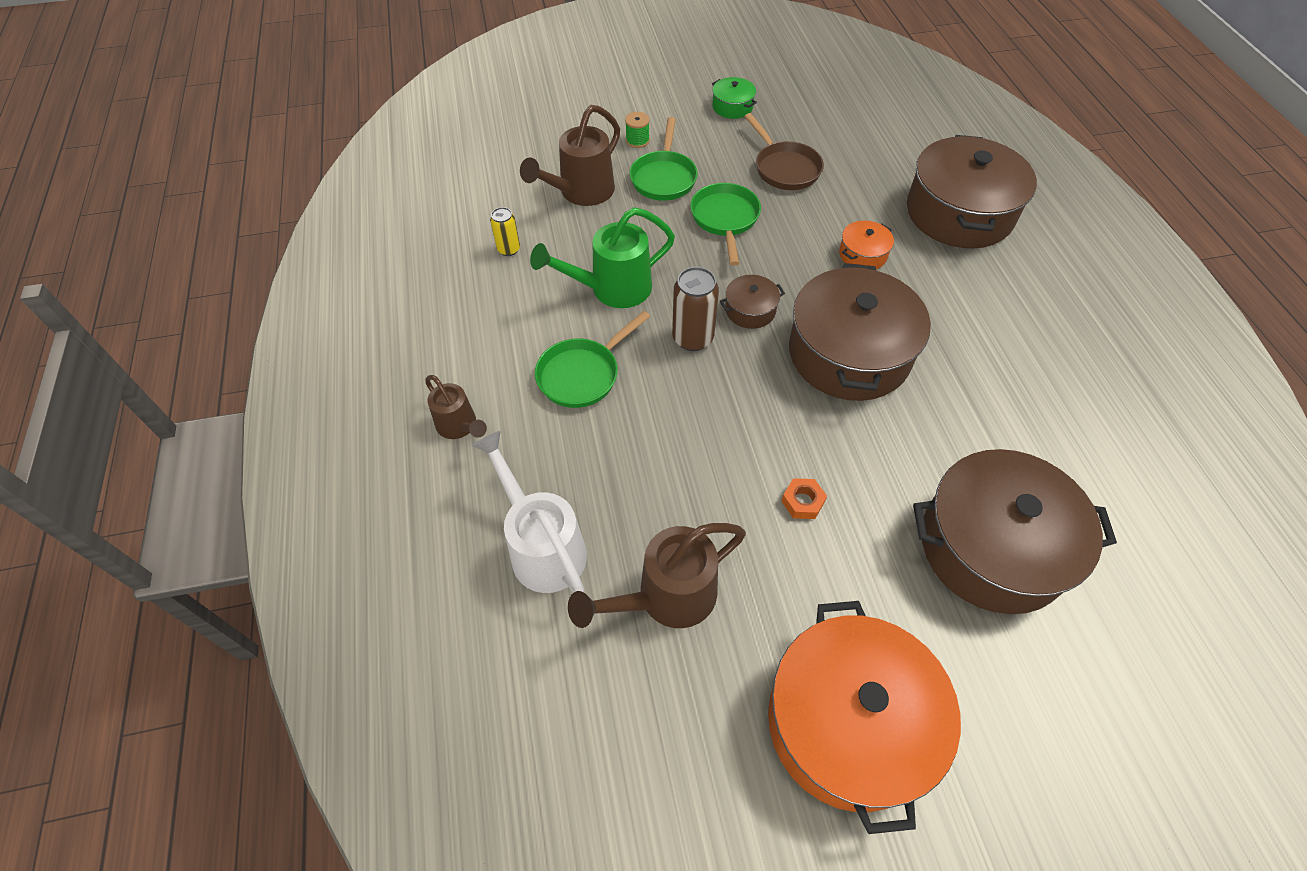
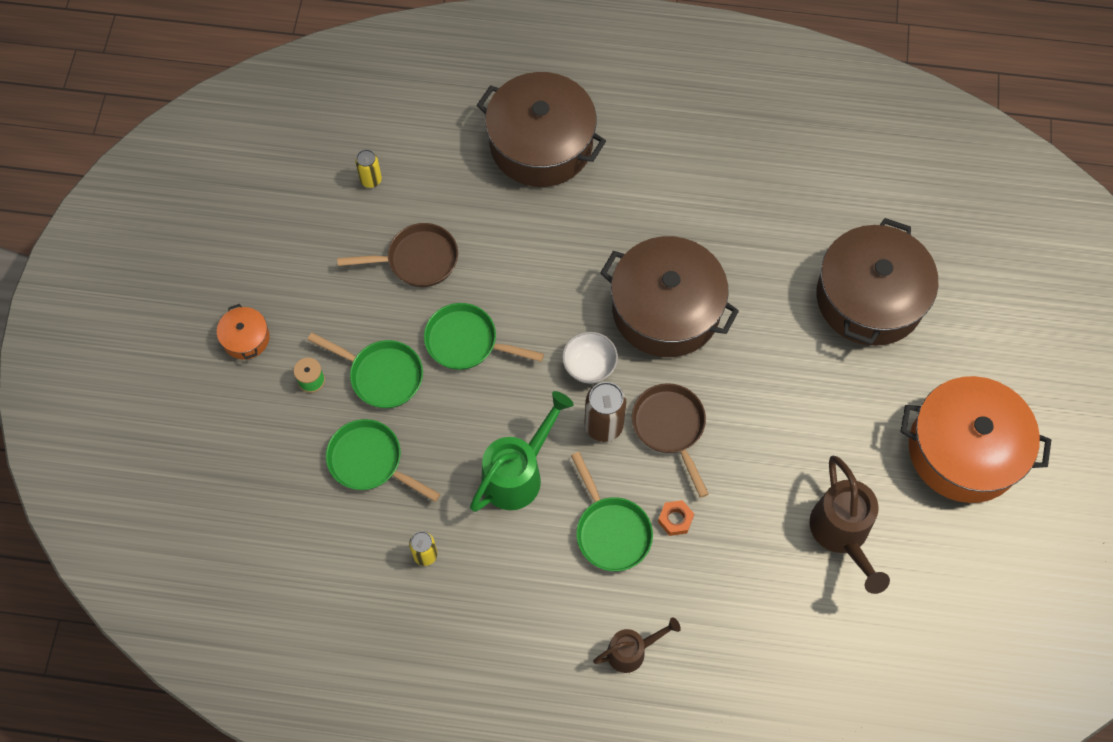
camera: 70 degrees left, 10 degrees up
(542, 547) = (772, 612): white watering can -> none
(581, 192) = (370, 461): brown watering can -> green pan
(612, 289) = (518, 474): green watering can -> green watering can turned 135 degrees counterclockwise
(718, 392) = (670, 427): none -> brown pan
(732, 107) = (299, 268): green pot -> none
(750, 310) = (589, 366): brown pot -> white bowl
(802, 502) = (793, 407): orange nut -> orange nut (675, 519)
(840, 122) = (371, 180): none -> yellow can
(862, 254) = (559, 246): orange pot -> orange pot (246, 338)

